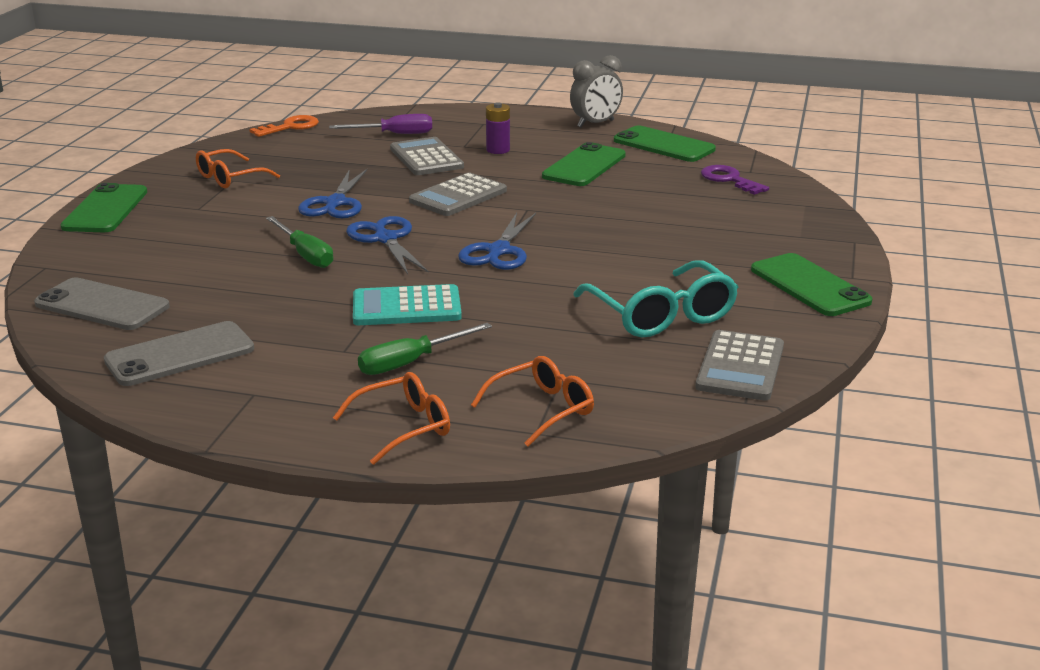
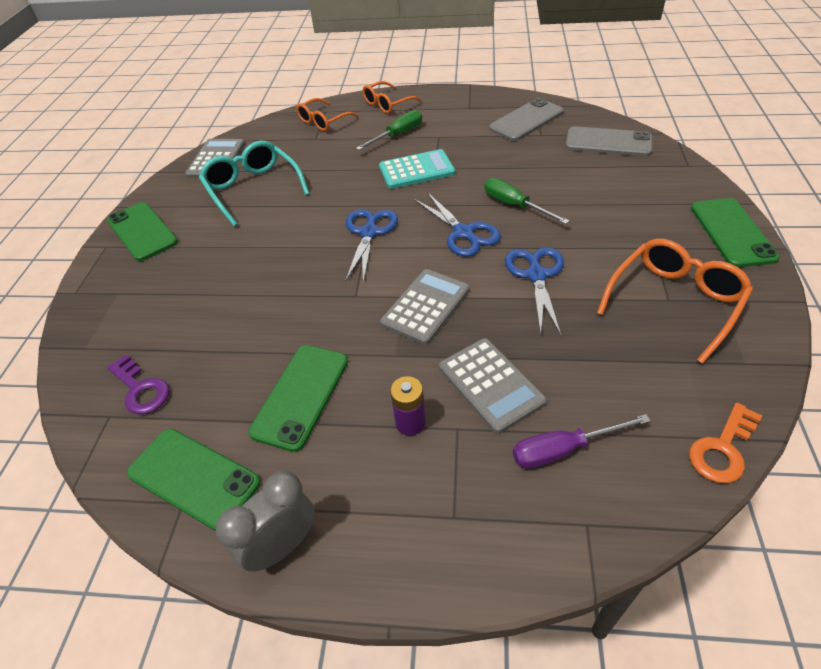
camera: 175 degrees right, 20 degrees up
(230, 178) = (674, 302): orange glasses -> orange glasses, size x1.52

